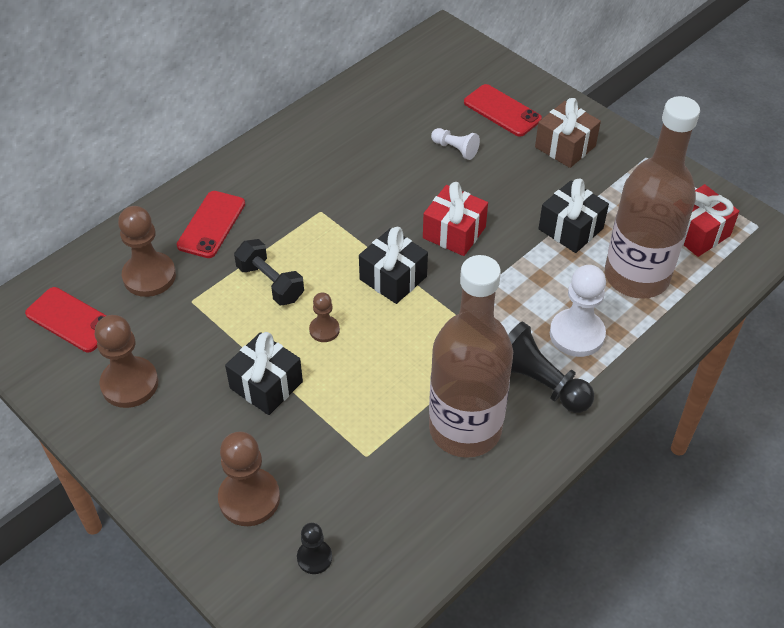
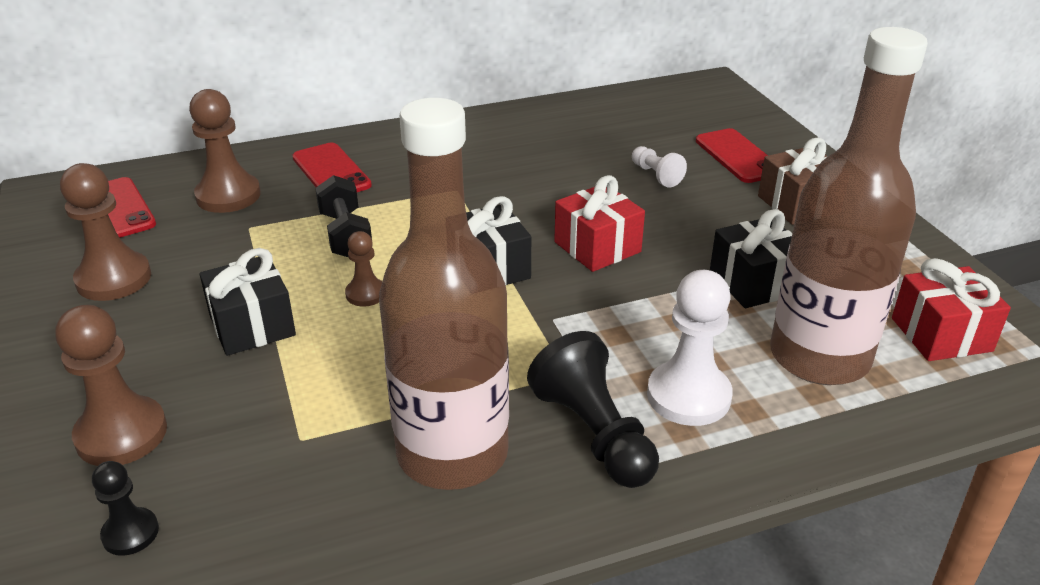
camera: 25 degrees right, 15 degrees down
(211, 224) = (331, 171): red phone -> red phone turned 75 degrees counterclockwise

